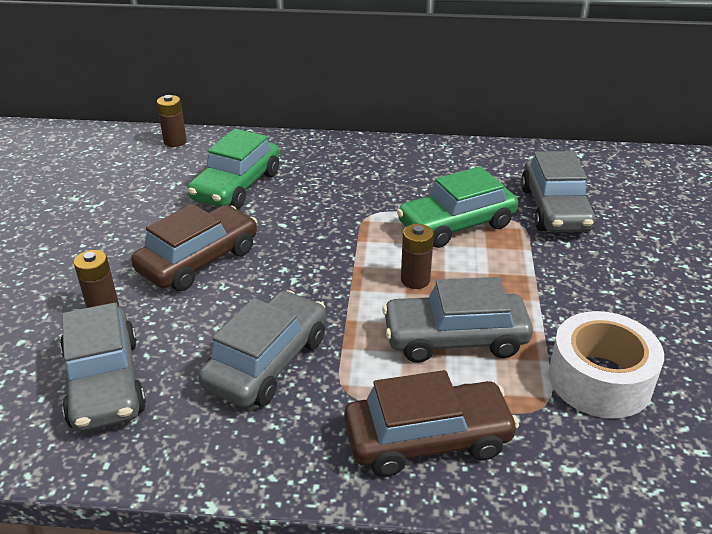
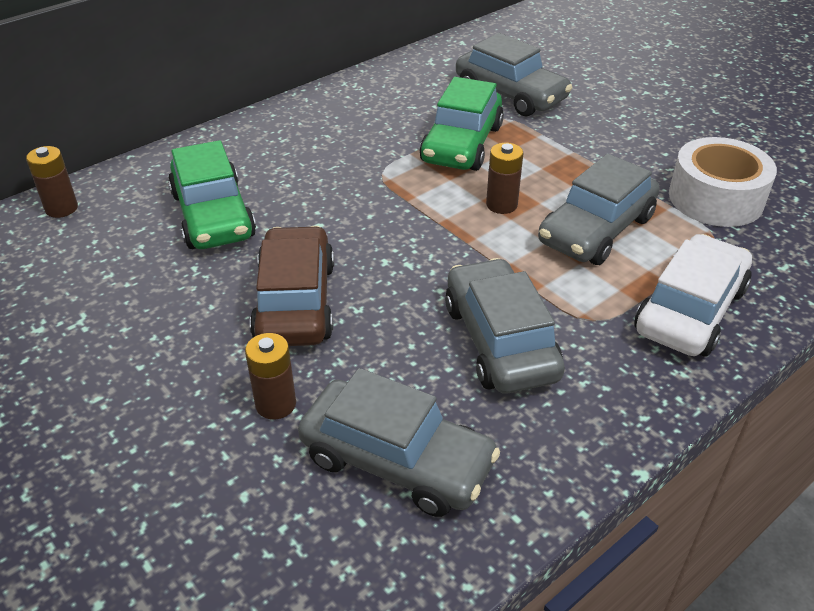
camera: 45 degrees left, 5 degrees up
(428, 439) = (690, 310): brown car -> white car

